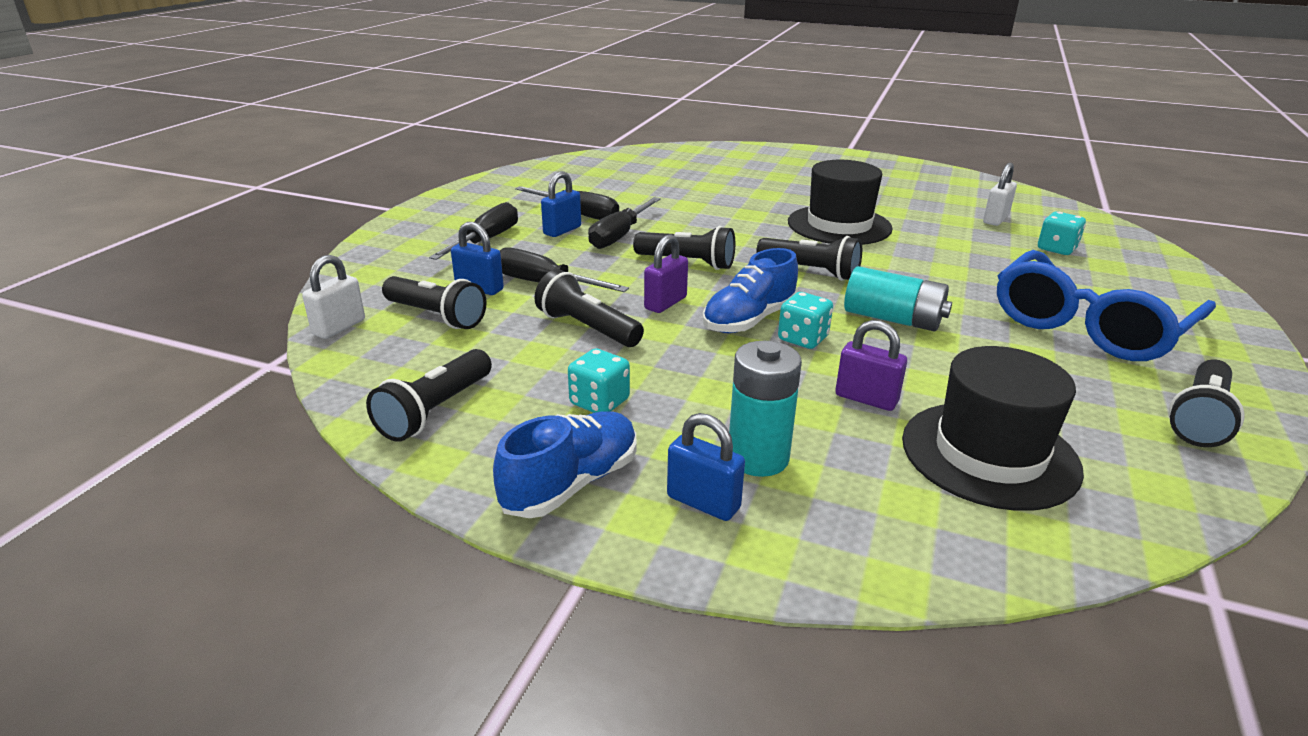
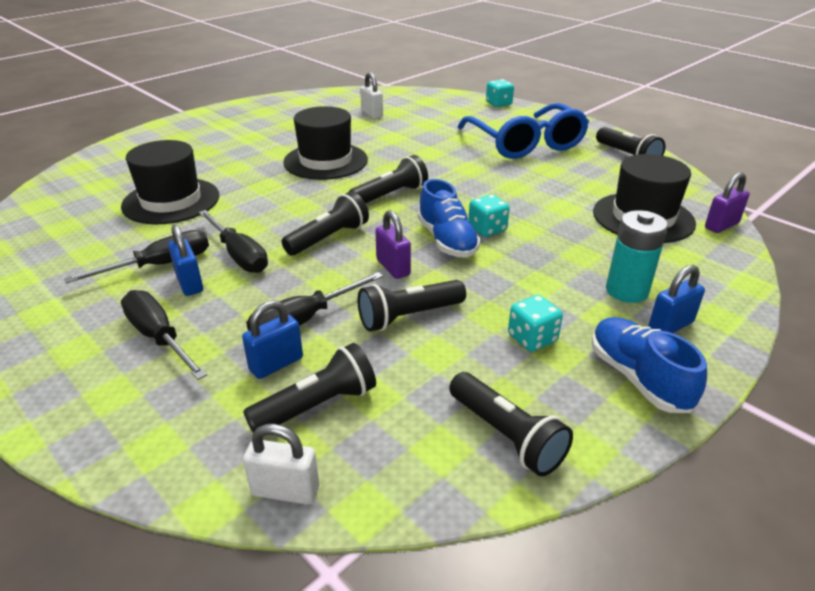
camera: 65 degrees left, 5 degrees up
(339, 327) = (285, 491): white padlock -> white padlock turned 45 degrees counterclockwise
(677, 190) = (171, 201): none -> black hat
(866, 399) = (573, 233): purple padlock -> purple padlock (721, 225)
(893, 319) = (481, 191): turquoise battery -> none
(1056, 249) = (429, 115): turquoise dice -> turquoise dice (498, 104)

